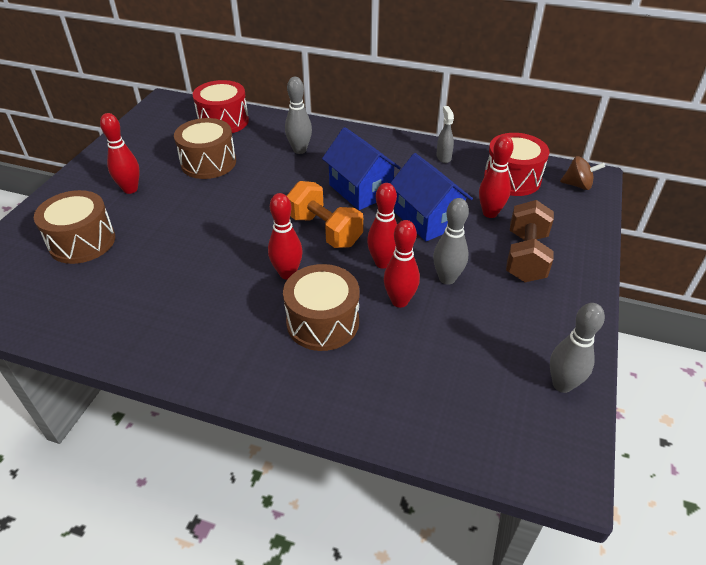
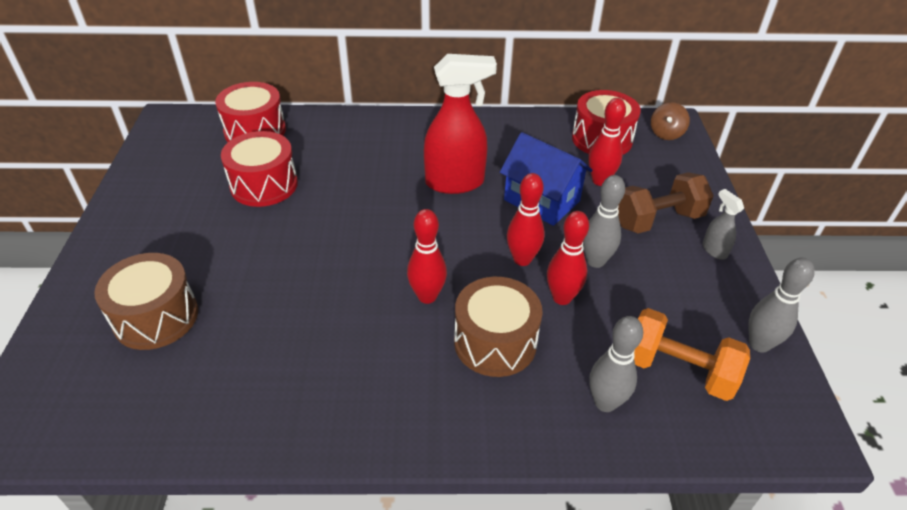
camera: 20 degrees left, 0 degrees up
(130, 189) = (183, 237): red bowling pin -> none
(208, 163) = (264, 185): brown drum -> red drum
(299, 150) = (363, 149): grey bowling pin -> grey bowling pin (605, 402)
(325, 230) = (441, 237): orange dumbbell -> orange dumbbell (678, 370)
(360, 190) = (455, 183): blue house -> red spray bottle
(443, 157) = (522, 129): grey spray bottle -> grey spray bottle (714, 250)
(525, 257) = (657, 220): brown dumbbell -> brown dumbbell turned 75 degrees clockwise
(577, 185) = (666, 134): brown spinning top -> brown spinning top turned 120 degrees clockwise

